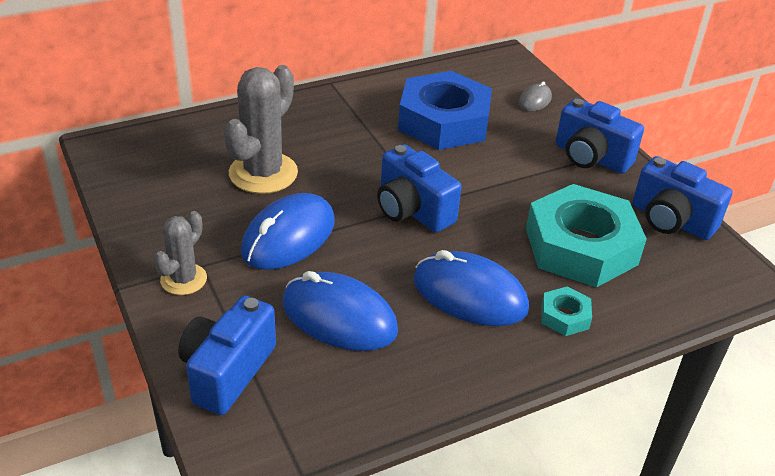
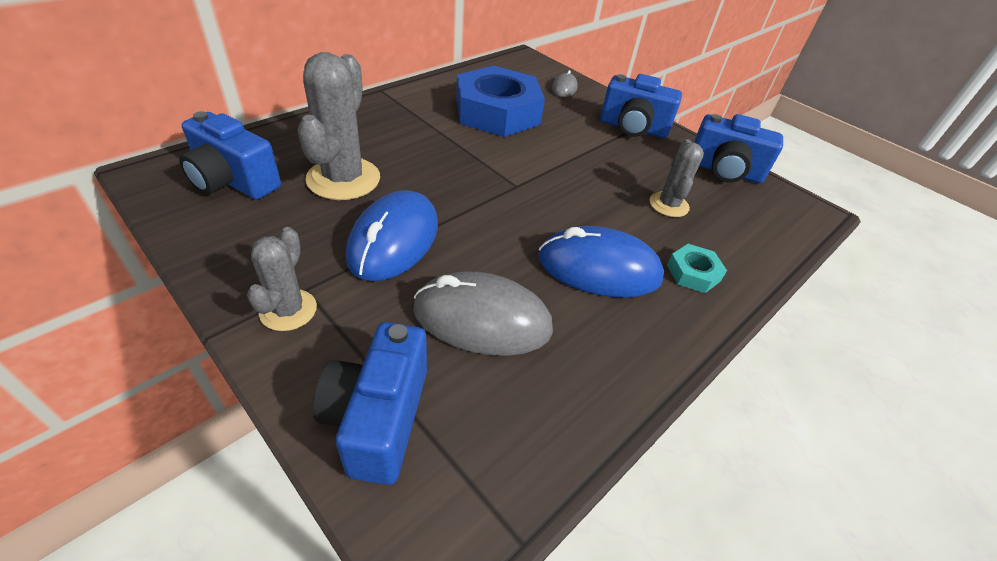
camera: 20 degrees left, 5 degrees up
(339, 317) = (482, 319): blue mouse -> grey mouse
(412, 210) = (506, 194): blue camera -> blue camera (233, 181)
(581, 246) = (668, 205): turquoise nut -> grey cactus

